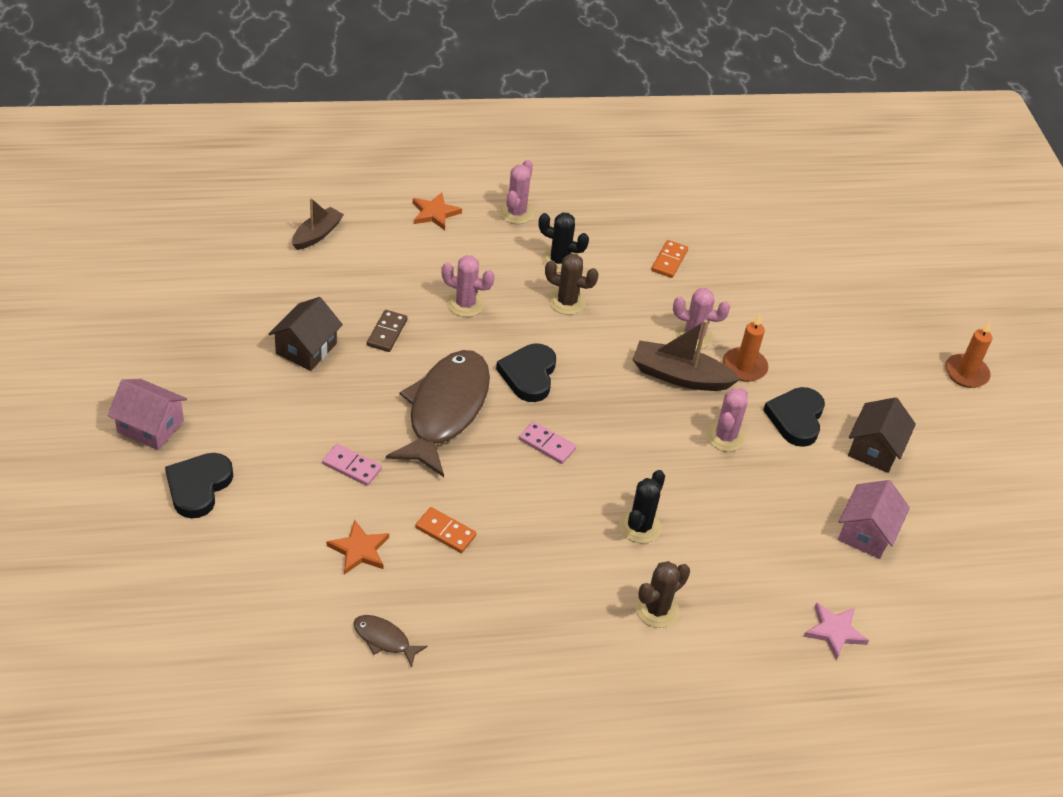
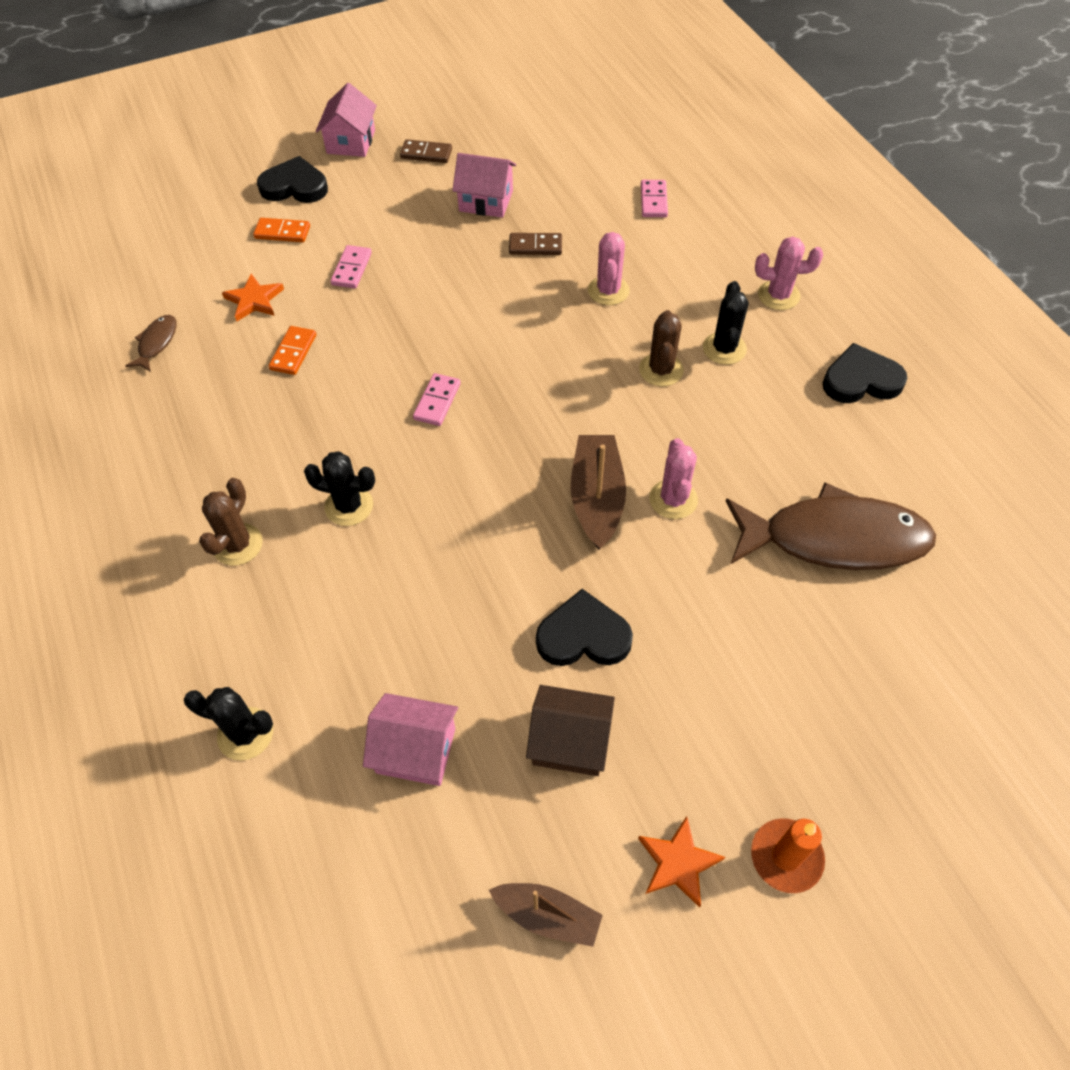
camera: 80 degrees right, 10 degrees up
(208, 373) = (426, 153): none -> brown domino
(306, 348) = (486, 201): brown house -> pink house
(317, 234) = (642, 165): brown boat -> brown boat (547, 916)
(368, 243) = (654, 201): none -> pink domino
(435, 213) = (731, 234): orange star -> orange star (678, 862)
(445, 410) = (450, 313): brown fish -> brown fish (834, 539)
(529, 375) = (531, 364): black heart -> black heart (861, 380)
(657, 609) = (238, 544): brown cactus -> brown cactus turned 75 degrees clockwise
(669, 261) = (792, 449): orange domino -> orange domino (282, 232)
(725, 437) = (518, 563): pink cactus -> none
(744, 367) = (647, 562): orange candle -> none
(834, 631) = (245, 734): pink star -> black cactus

